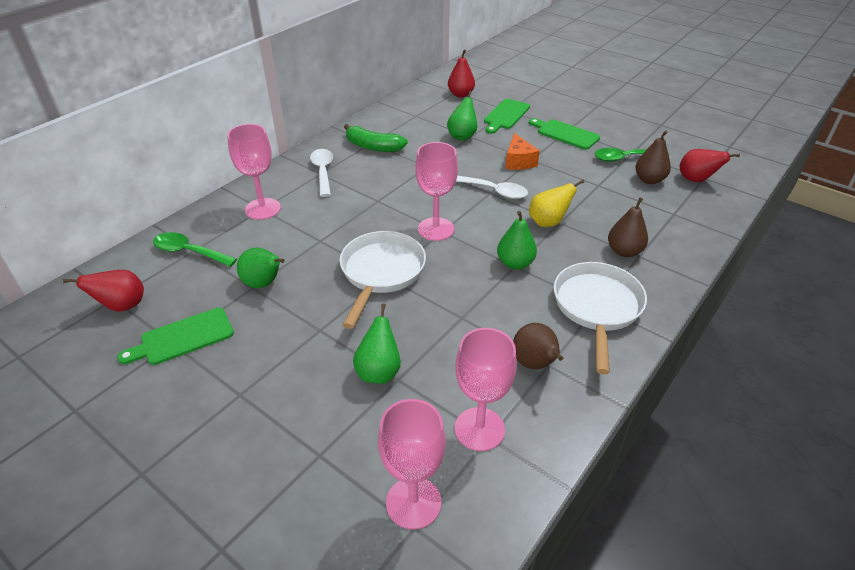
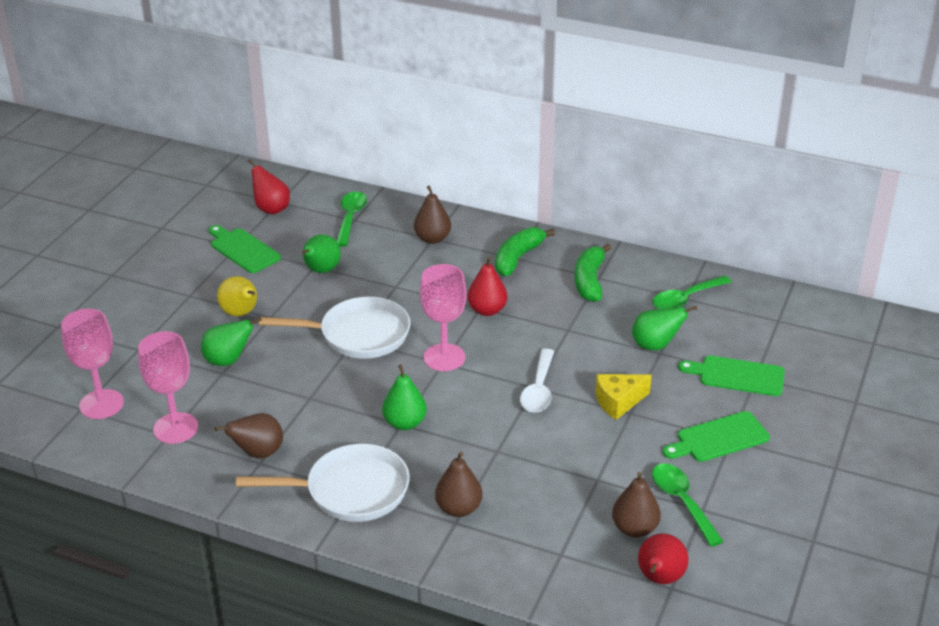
camera: 75 degrees right, 5 degrees down
(263, 209) = (432, 239): pink goblet -> brown pear
(323, 171) = (518, 258): white spoon -> green banana
(416, 116) = (685, 299): none -> green spoon
(460, 94) = (772, 326): red pear -> red pear (487, 310)
(518, 161) = (618, 402): orange cheese -> yellow cheese
(548, 222) = (492, 441): yellow pear -> yellow pear (241, 313)
(565, 134) = (719, 438): green cutting board -> green cutting board turned 135 degrees counterclockwise

